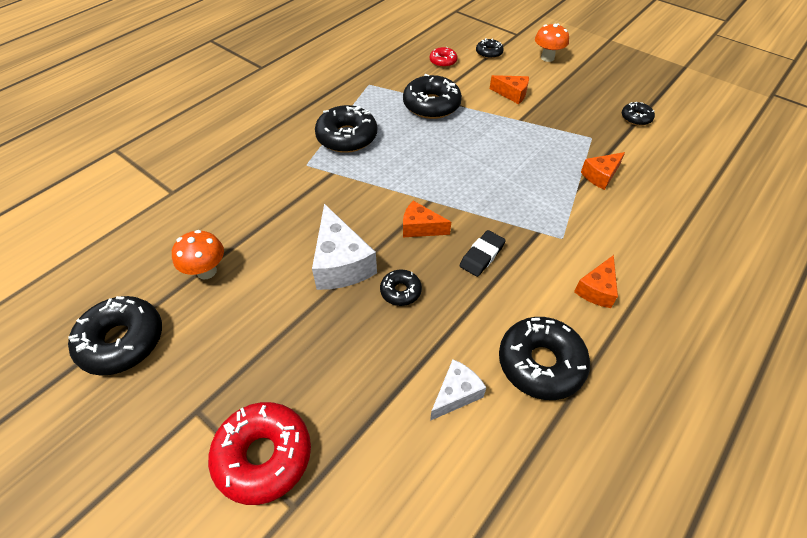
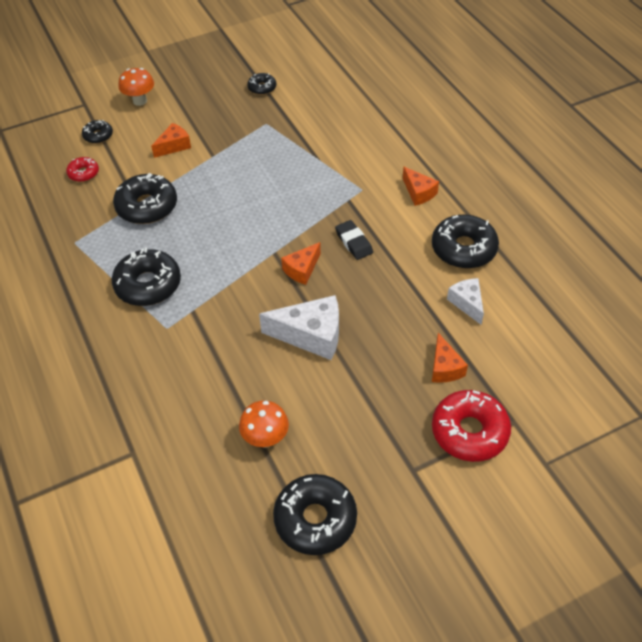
camera: 65 degrees left, 0 degrees up
(400, 291) = (362, 305): black donut -> none
(600, 176) = (312, 139): orange cheese -> orange cheese (444, 367)

